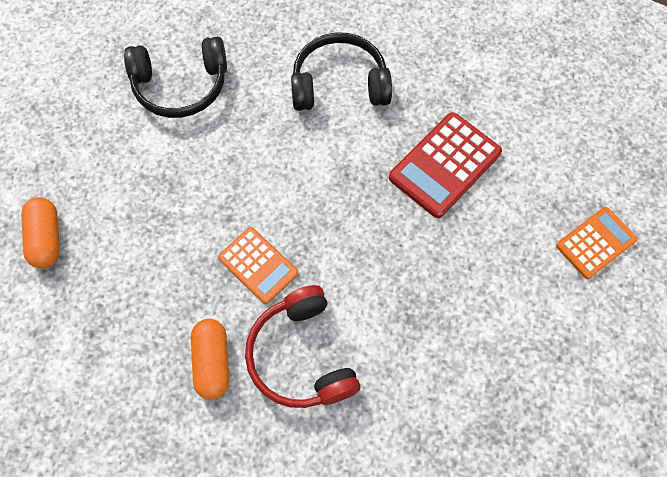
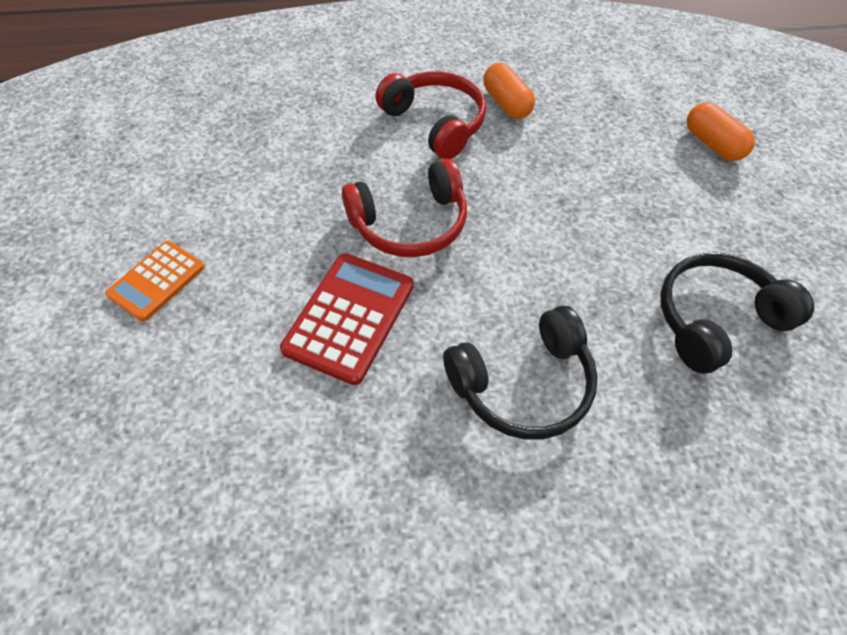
camera: 160 degrees right, 10 degrees down
(258, 265) = (509, 172): orange calculator -> none
(371, 236) = (410, 223): none -> red headphones

